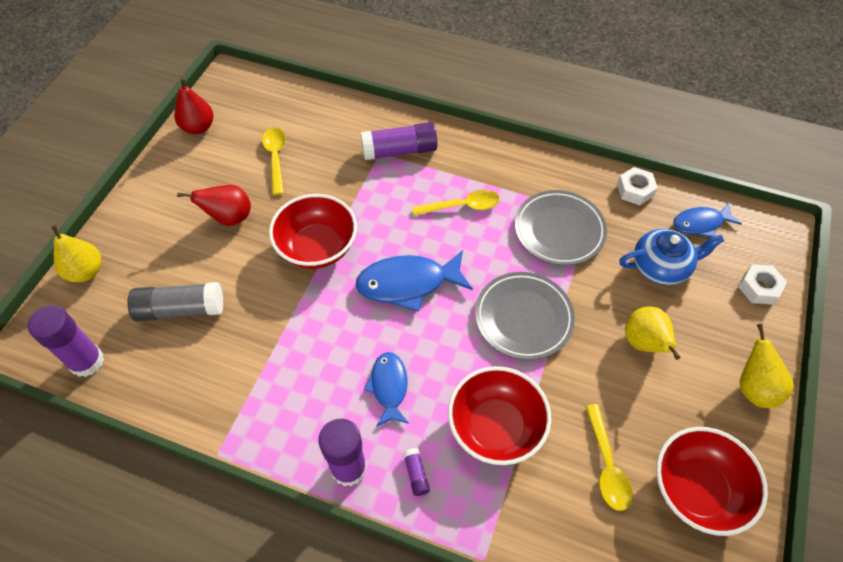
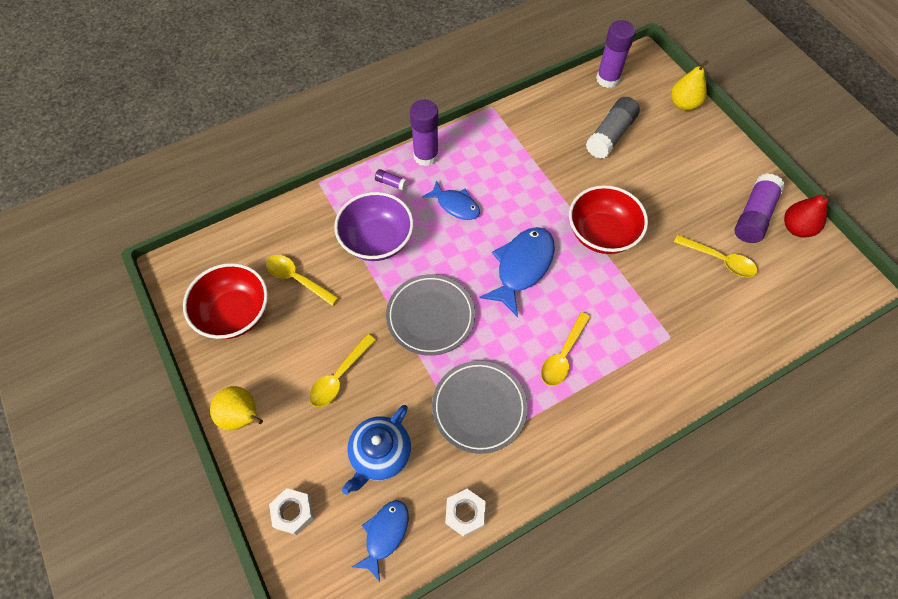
camera: 130 degrees right, 5 degrees up
(229, 218) = (674, 198): red pear -> none
(399, 151) = (662, 354): purple glue stick -> purple glue stick (753, 216)
(495, 427) = (377, 240): red bowl -> purple bowl
(644, 343) = (339, 376): yellow pear -> yellow spoon

